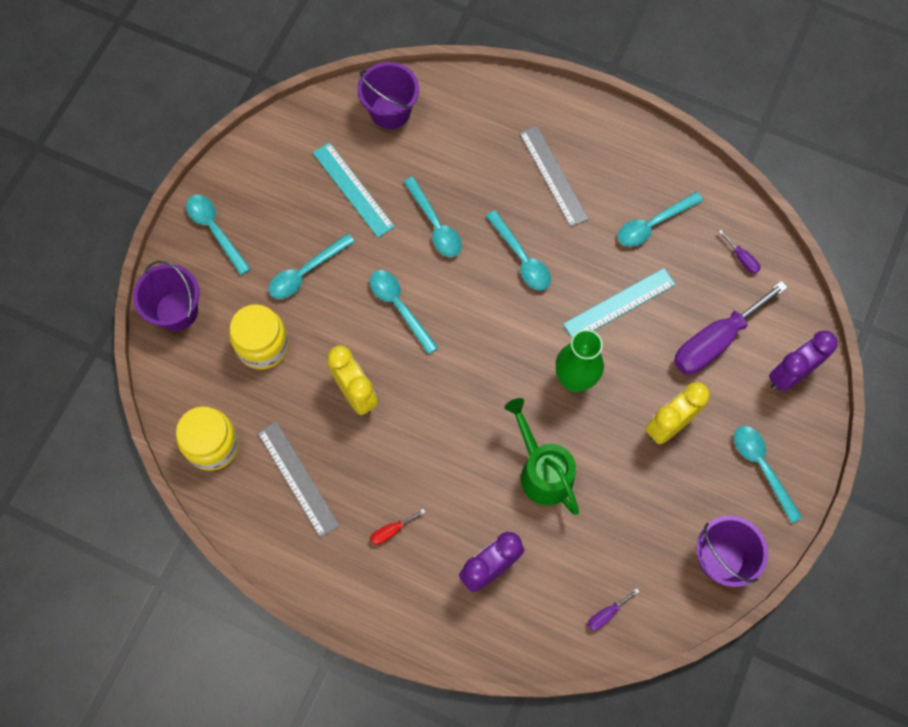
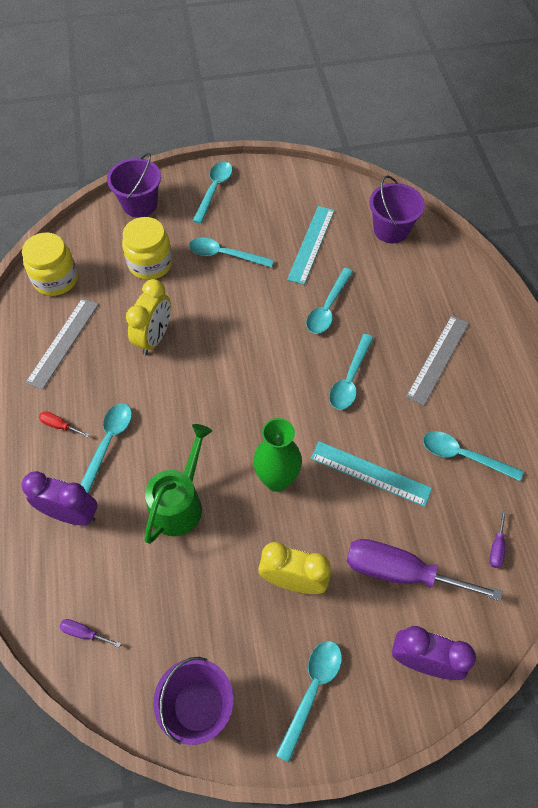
camera: 55 degrees right, 10 degrees down
(399, 307) = (243, 324): turquoise spoon -> turquoise spoon (108, 443)

